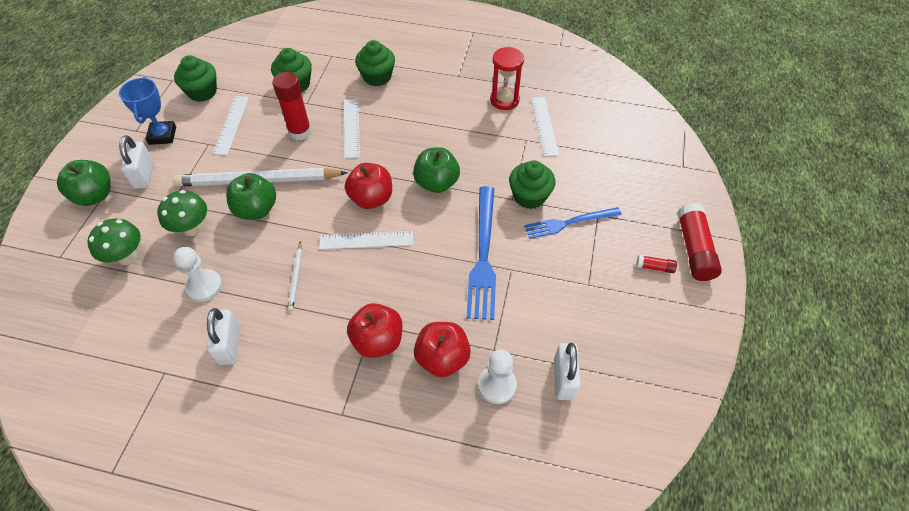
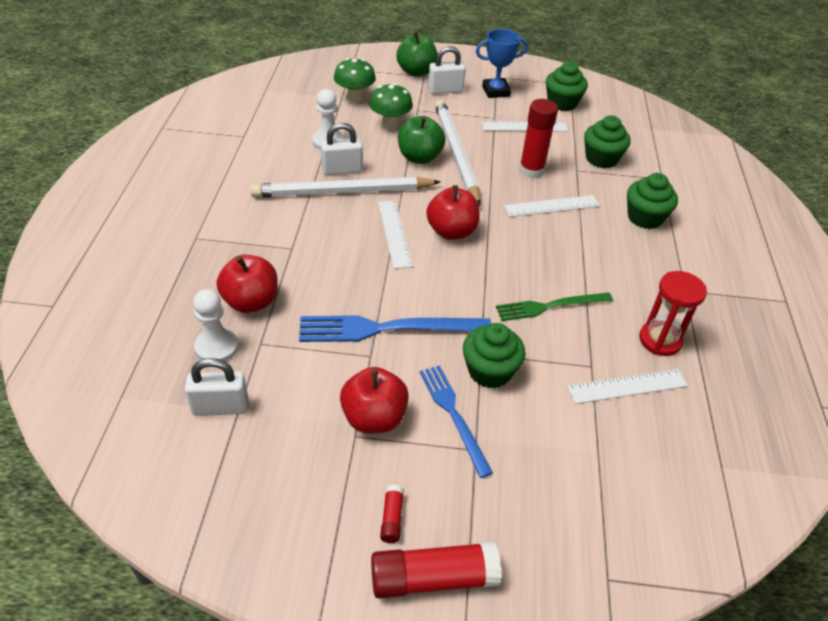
camera: 80 degrees right, 10 degrees down
(229, 345) = (268, 164): white padlock -> white padlock (342, 170)
(296, 277) = (342, 192): white pencil -> white pencil, size x2.35
(378, 341) = (272, 253): red apple -> red apple (374, 418)
(436, 183) = (488, 281): green apple -> none
(467, 151) = (550, 306): none -> green fork

